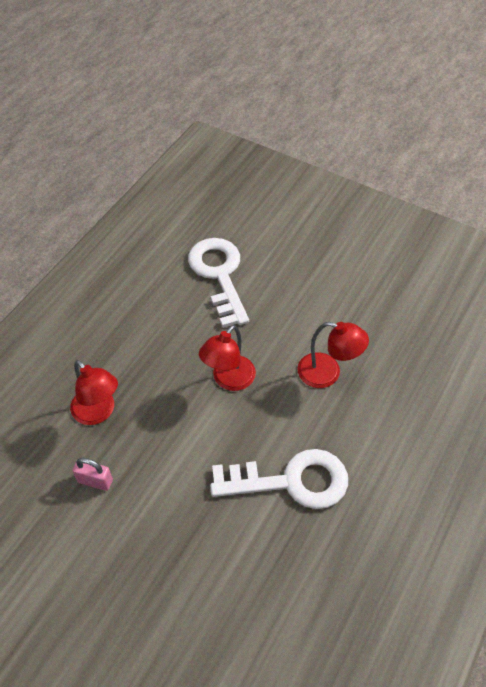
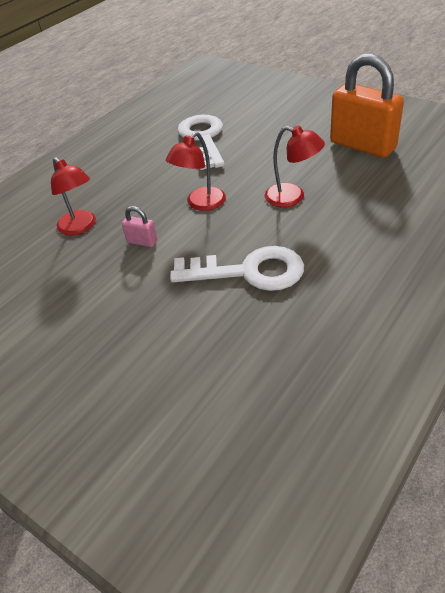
camera: 10 degrees right, 10 degrees down
(95, 481) = (67, 273): pink padlock -> pink padlock (142, 242)
(397, 295) = (362, 145): none -> orange padlock

